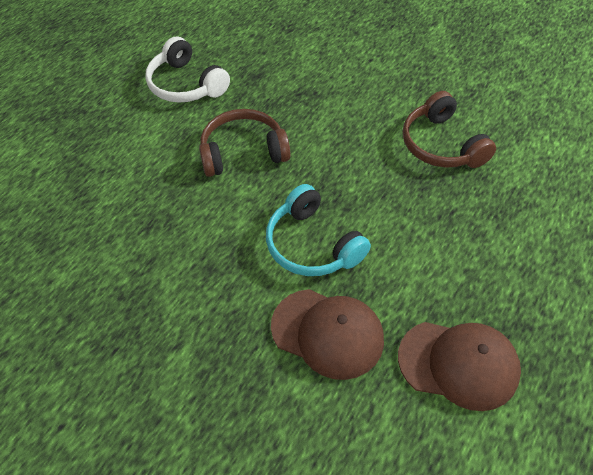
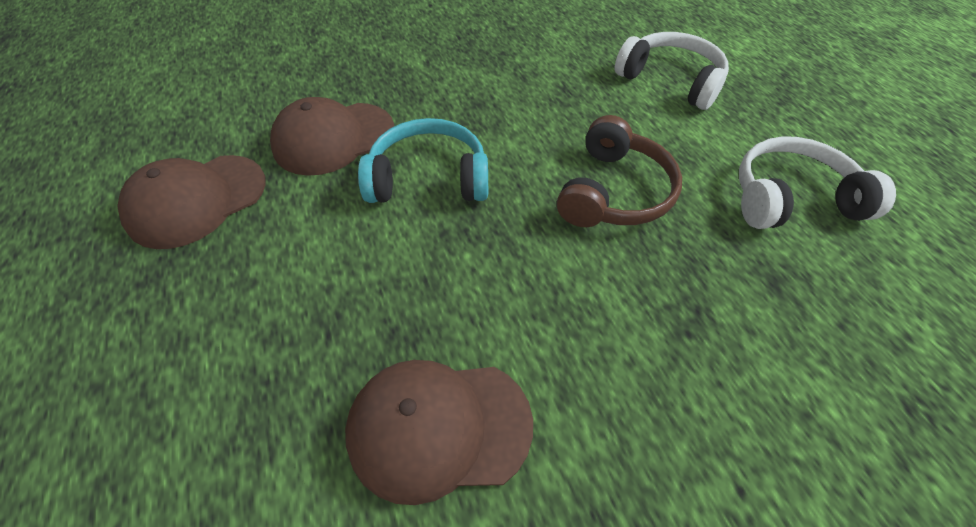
camera: 125 degrees right, 0 degrees up
(93, 171) = (670, 80): none -> white headphones
(442, 145) = (439, 427): brown headphones -> brown cap

